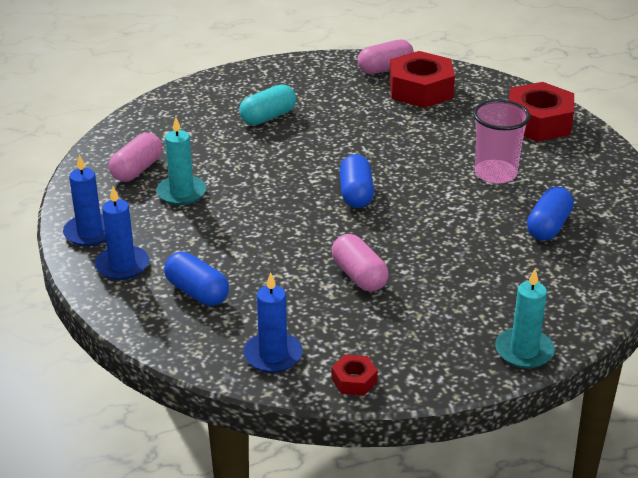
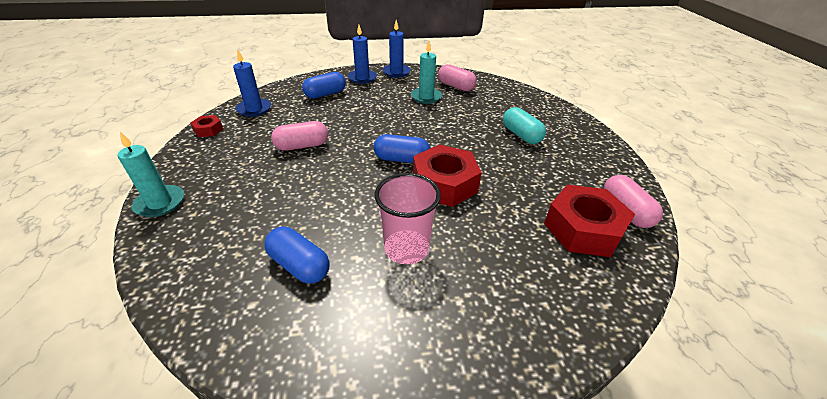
camera: 100 degrees right, 5 degrees up
(538, 122) = (513, 322): red nut -> red nut (444, 184)

